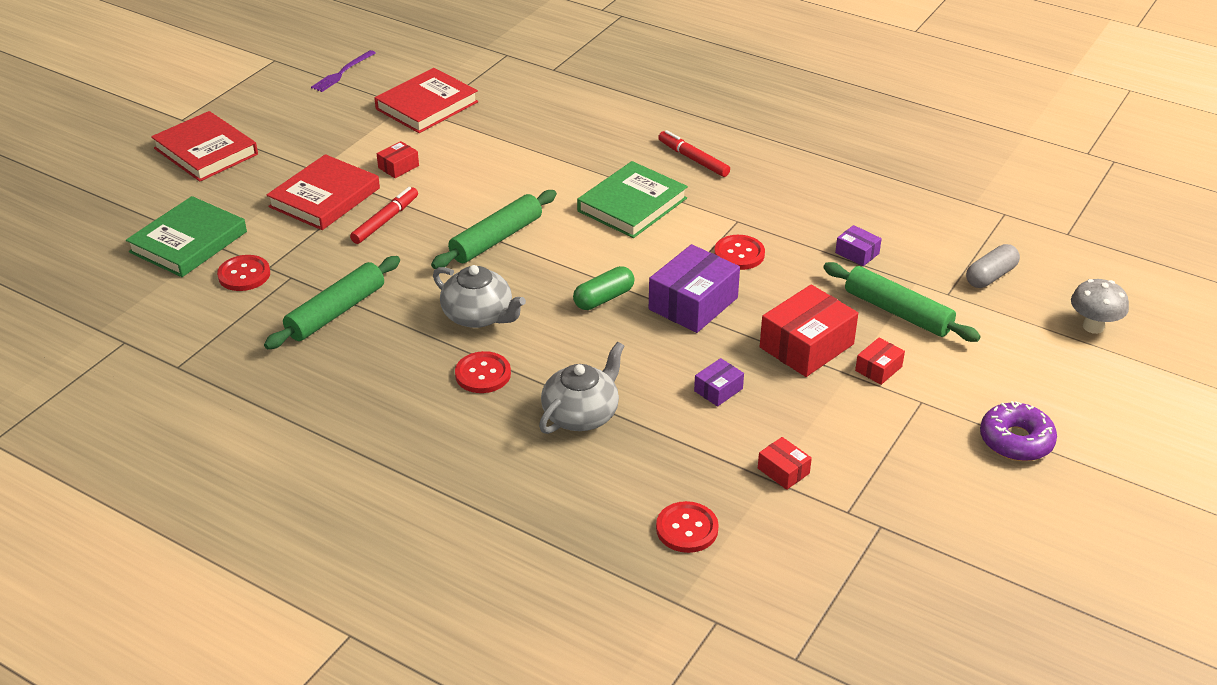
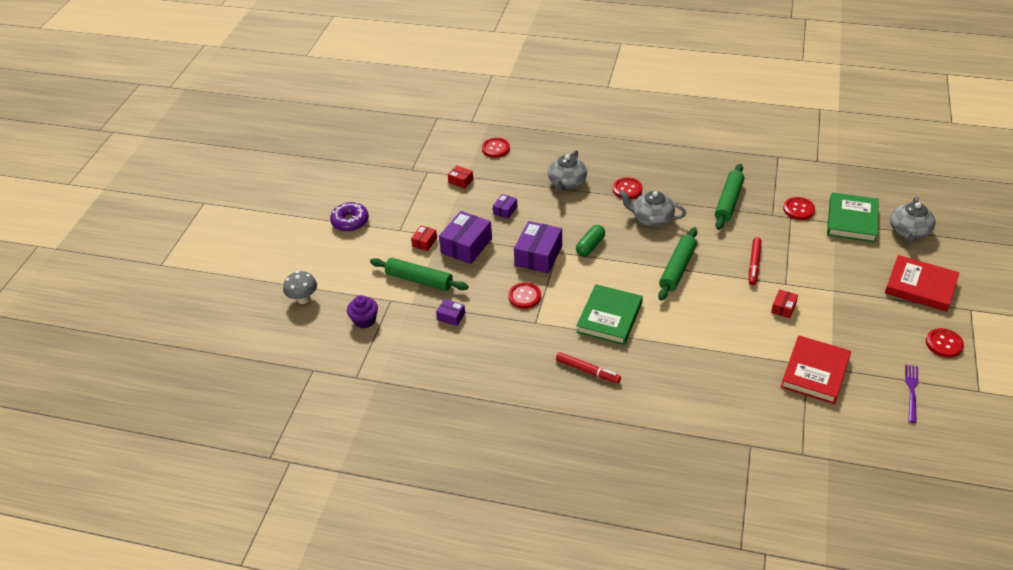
camera: 165 degrees right, 5 degrees up
(132, 210) = (909, 231): none -> grey teapot
(256, 99) = (944, 344): none -> red button
(324, 197) = (806, 271): red book -> none
(806, 346) = (466, 246): red box -> purple box
(990, 276) = (364, 320): grey capsule -> purple cupcake

